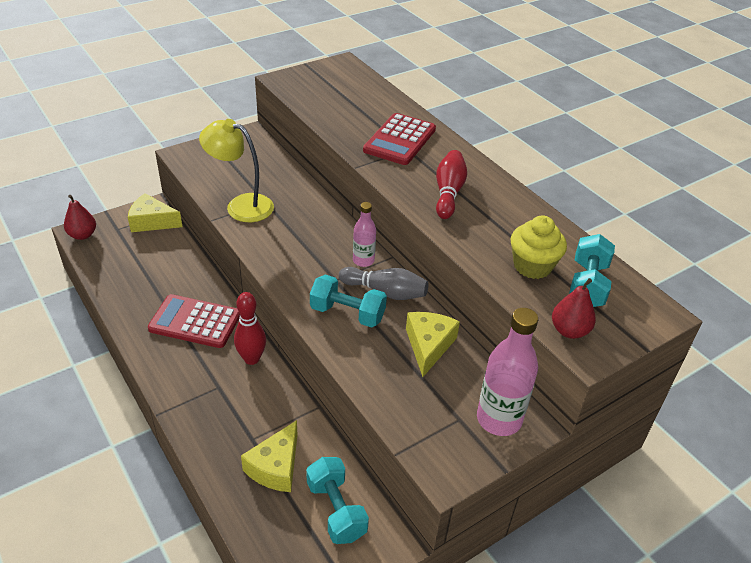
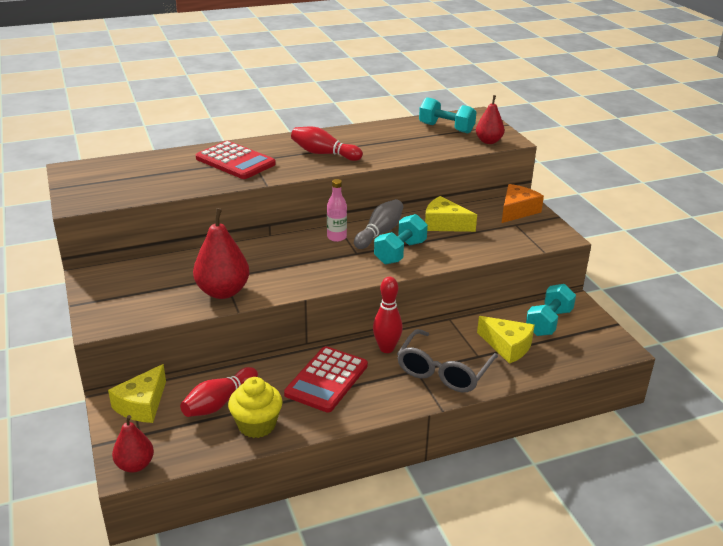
camera: 75 degrees left, 10 degrees down
(157, 261) = (219, 402): none -> red bowling pin
(220, 410) = (444, 371): none -> grey glasses
(241, 205) = (223, 292): yellow lamp -> red pear
(336, 510) = (548, 322): turquoise dumbbell -> turquoise dumbbell turned 45 degrees counterclockwise
(499, 419) = (517, 211): pink bottle -> orange cheese
(532, 266) = (422, 140): yellow cupcake -> yellow cupcake (257, 425)

